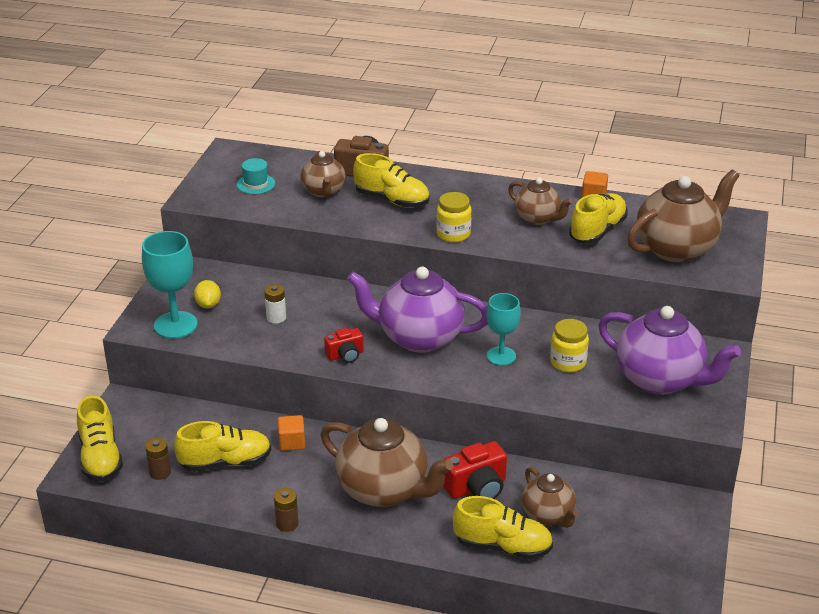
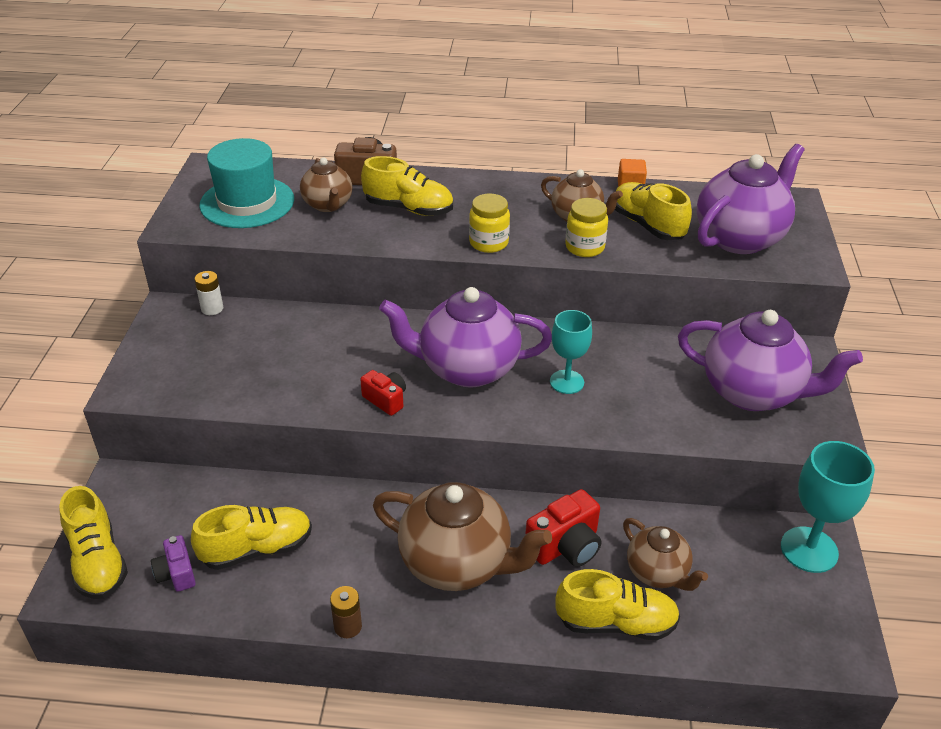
camera: 10 degrees left, 5 degrees up
(160, 472) = (176, 573): brown battery -> purple camera
(175, 325) = (173, 382): turquoise goblet -> turquoise goblet (809, 550)
(208, 304) = (209, 351): yellow lemon -> none
(256, 184) = (247, 202): turquoise hat -> turquoise hat, size x2.08
(276, 317) = (294, 360): white battery -> white battery (212, 308)
(292, 442) = (334, 512): orange cube -> none
(345, 355) = (386, 400): red camera -> red camera turned 105 degrees counterclockwise
(568, 362) = (644, 382): yellow jar -> yellow jar (584, 247)
(597, 231) = (647, 225): yellow shoe -> yellow shoe turned 60 degrees counterclockwise
(677, 248) = (740, 238): brown teapot -> purple teapot

